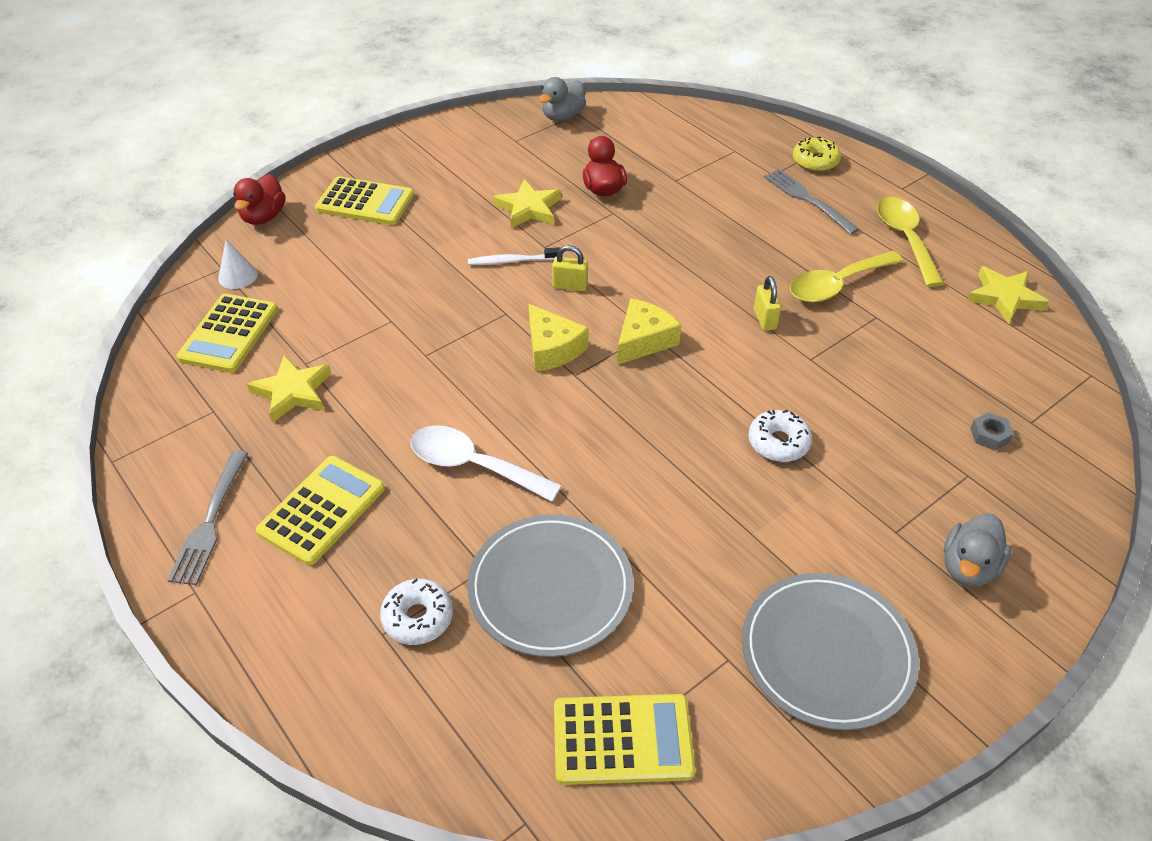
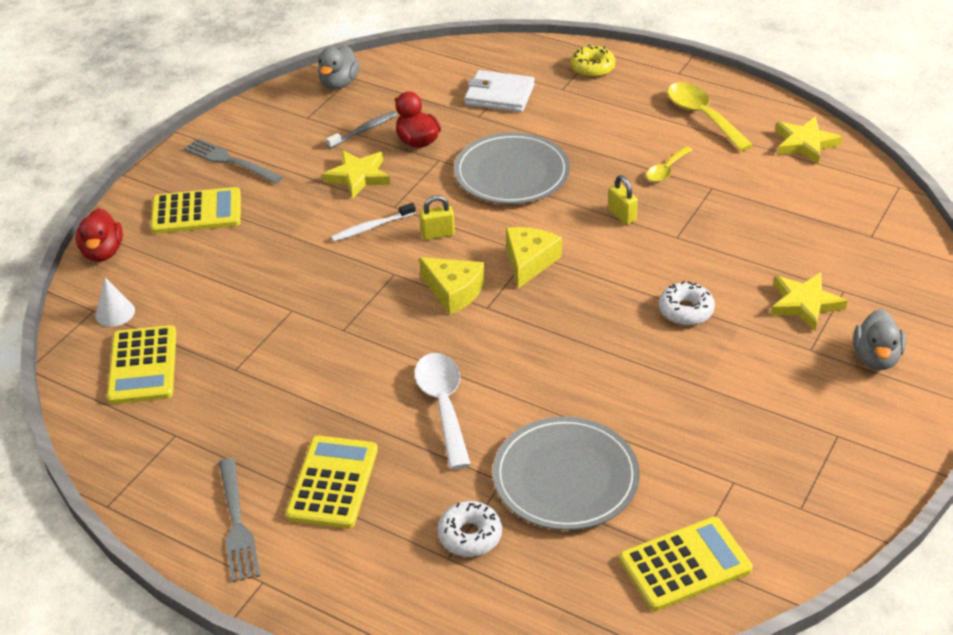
camera: 20 degrees left, 5 degrees down
(292, 392) = (240, 396): yellow star -> yellow star (804, 304)
(474, 465) = (443, 406): white spoon -> white spoon turned 75 degrees clockwise
(560, 166) = (364, 130): none -> grey toothbrush
(707, 165) = (499, 95): none -> white wallet
(807, 200) = (604, 104): grey fork -> grey fork (230, 161)
(827, 653) = (804, 452): grey plate -> grey plate (511, 173)
(837, 284) = (666, 170): yellow spoon -> yellow spoon, size x0.57
(989, 435) = (845, 255): grey nut -> none

